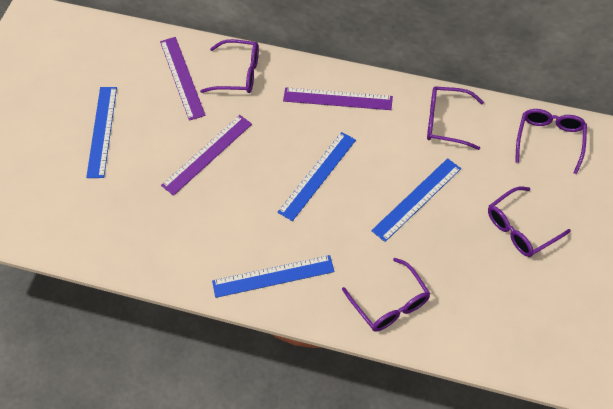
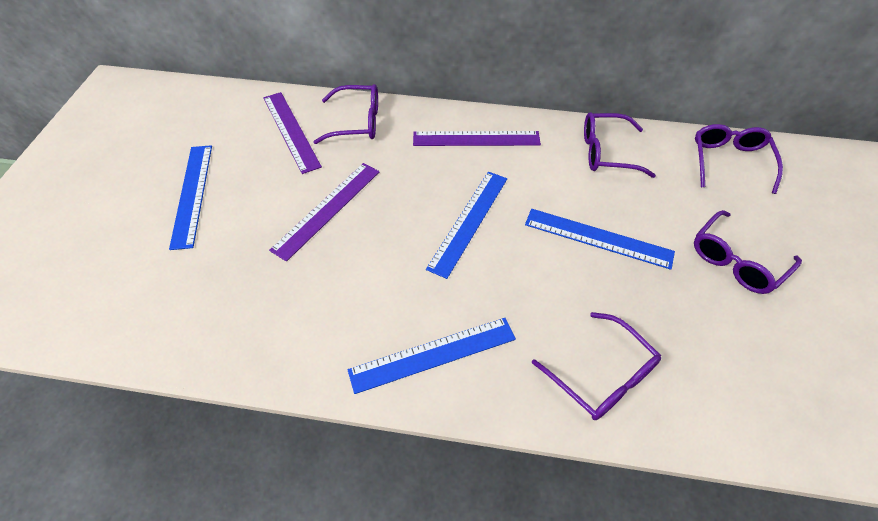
camera: 10 degrees left, 5 degrees down
(417, 199) = (598, 238): blue ruler -> blue ruler turned 75 degrees clockwise

